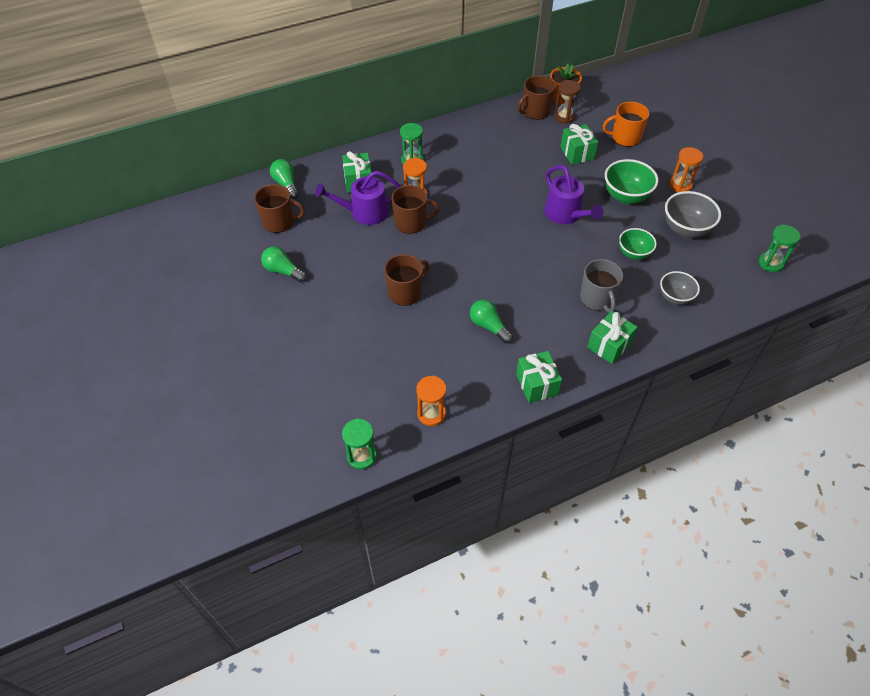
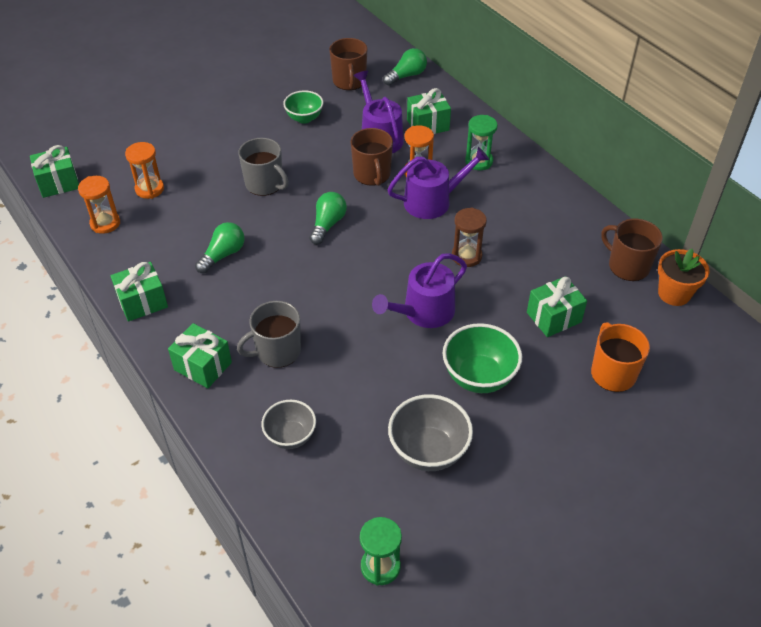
camera: 80 degrees right, 5 degrees down
(283, 271) = (281, 96): green light bulb -> green light bulb (328, 224)
(361, 456) = (59, 183): green hourglass -> green gift
(405, 292) = (265, 184): brown mug -> grey mug
(451, 192) = (432, 201): none -> purple watering can
(564, 117) = (630, 298): brown hourglass -> brown hourglass (466, 256)
(633, 253) = (365, 388): green bowl -> green bowl (304, 118)
(680, 185) = (526, 446): orange hourglass -> orange hourglass (149, 189)

